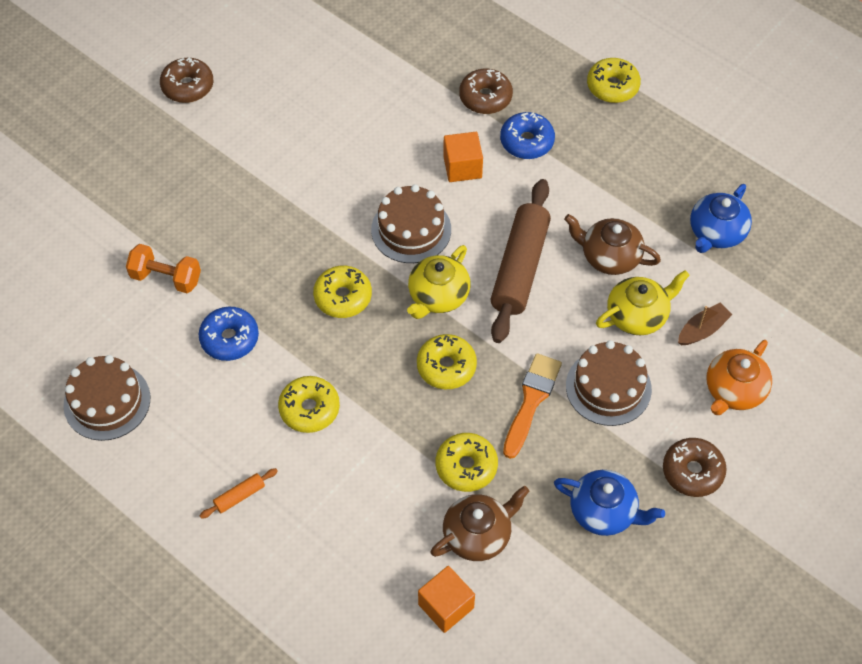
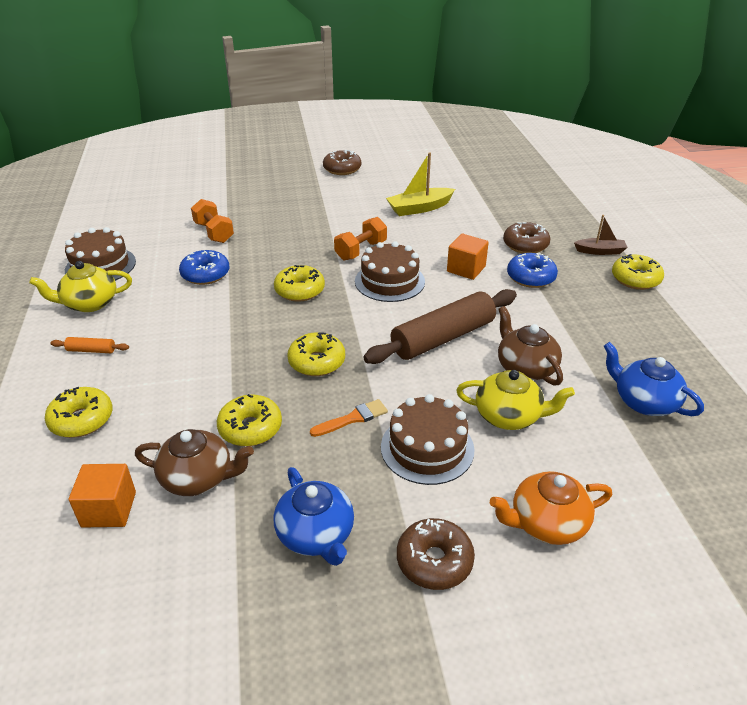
camera: 40 degrees right, 20 degrees down
(309, 409) = (198, 332): yellow donut -> yellow donut (82, 420)
(337, 103) = (419, 208): none -> yellow boat
(343, 205) = (361, 250): none -> orange dumbbell
(438, 296) = (363, 322): yellow teapot -> yellow teapot (89, 303)
(531, 401) = (352, 418): orange brush -> orange brush, size x0.66
(702, 330) = (560, 459): brown boat -> brown boat (600, 251)
(716, 233) = (644, 402): blue teapot -> blue teapot turned 60 degrees clockwise

